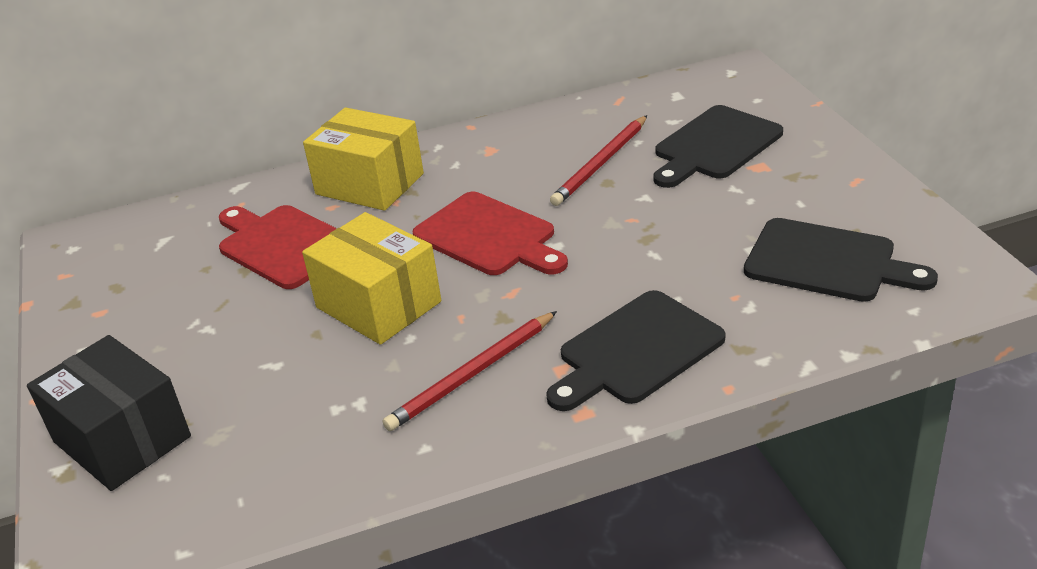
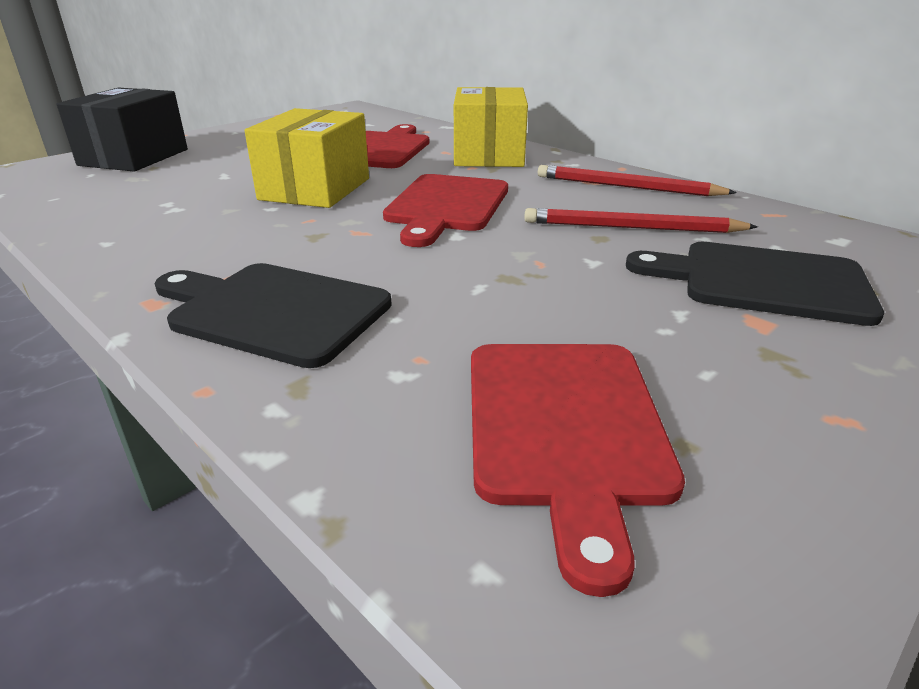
camera: 60 degrees right, 5 degrees down
(473, 374) = (218, 240): red pencil -> red pencil (627, 187)
(827, 262) = (565, 428): black cutting board -> red cutting board

